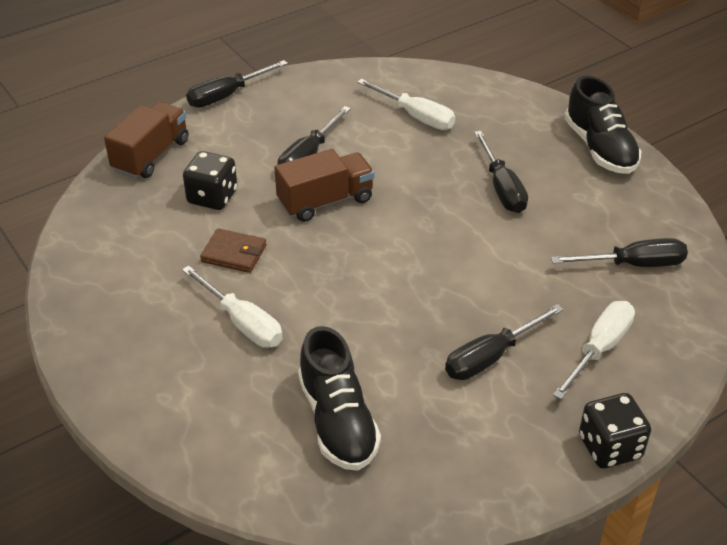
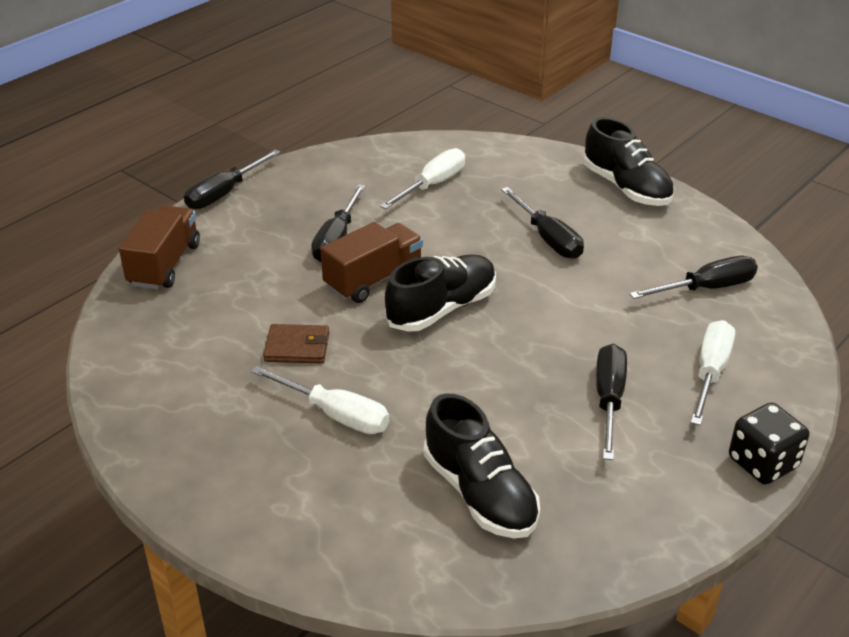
camera: 15 degrees left, 5 degrees down
(212, 197) = (250, 295): black dice -> none
(375, 240) = (442, 309): none -> black shoe
(416, 116) = (432, 185): white screwdriver -> white screwdriver turned 75 degrees counterclockwise
(491, 357) = (609, 400): black screwdriver -> black screwdriver turned 150 degrees clockwise

